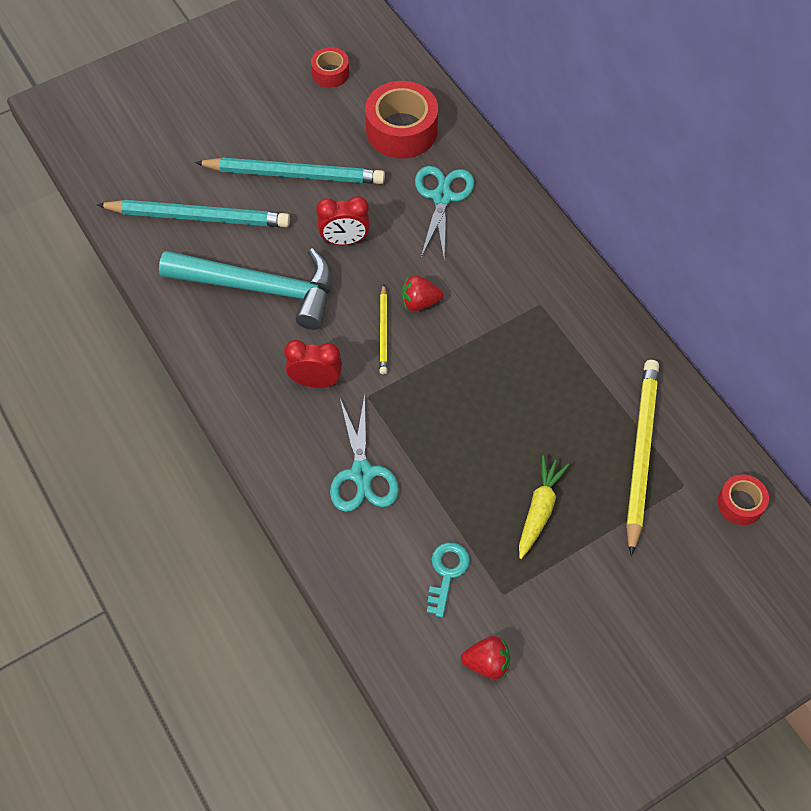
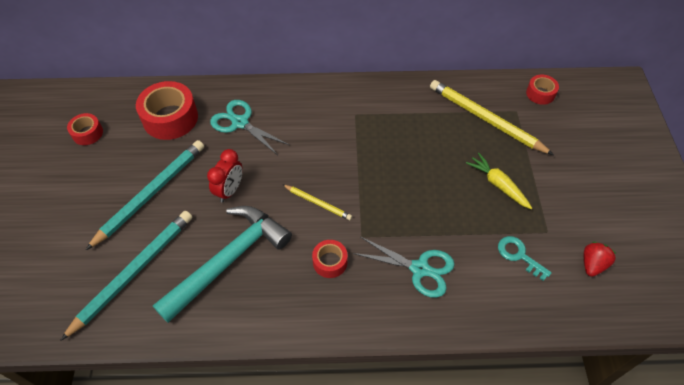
camera: 60 degrees left, 5 degrees down
(316, 381) = (330, 262): red clock -> red tape
(419, 302) = (310, 173): red strawberry -> none

